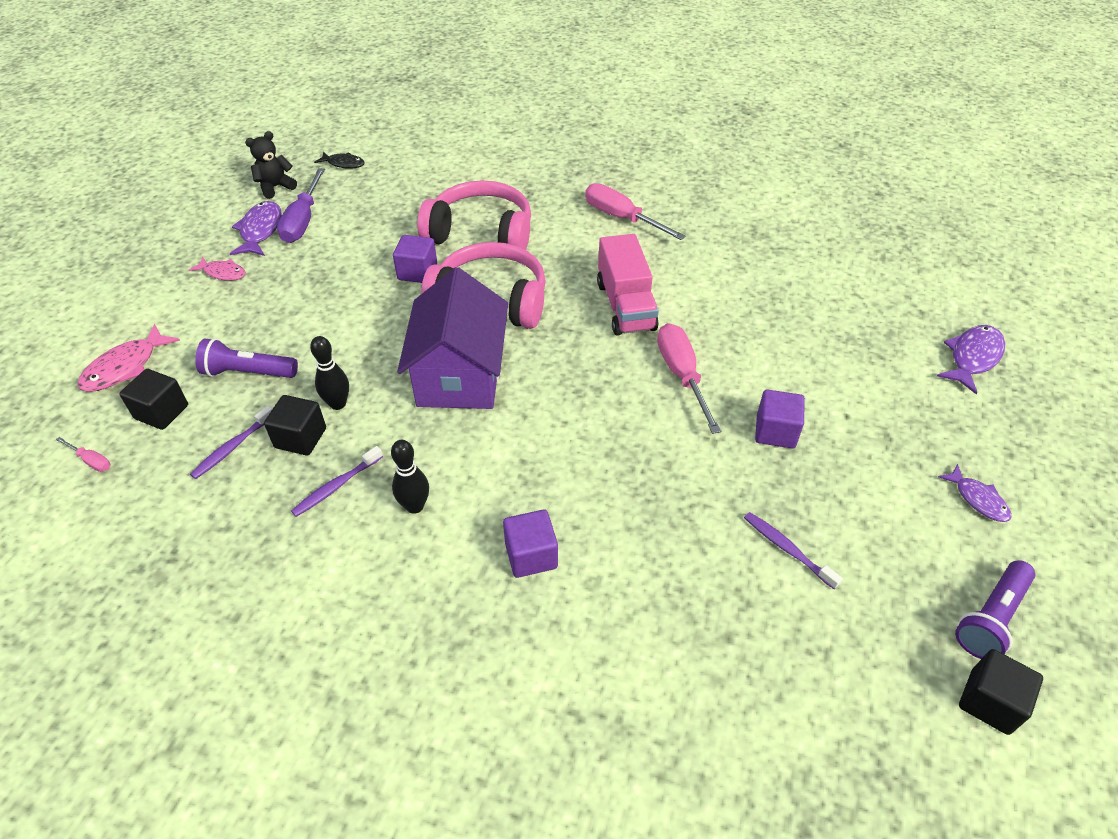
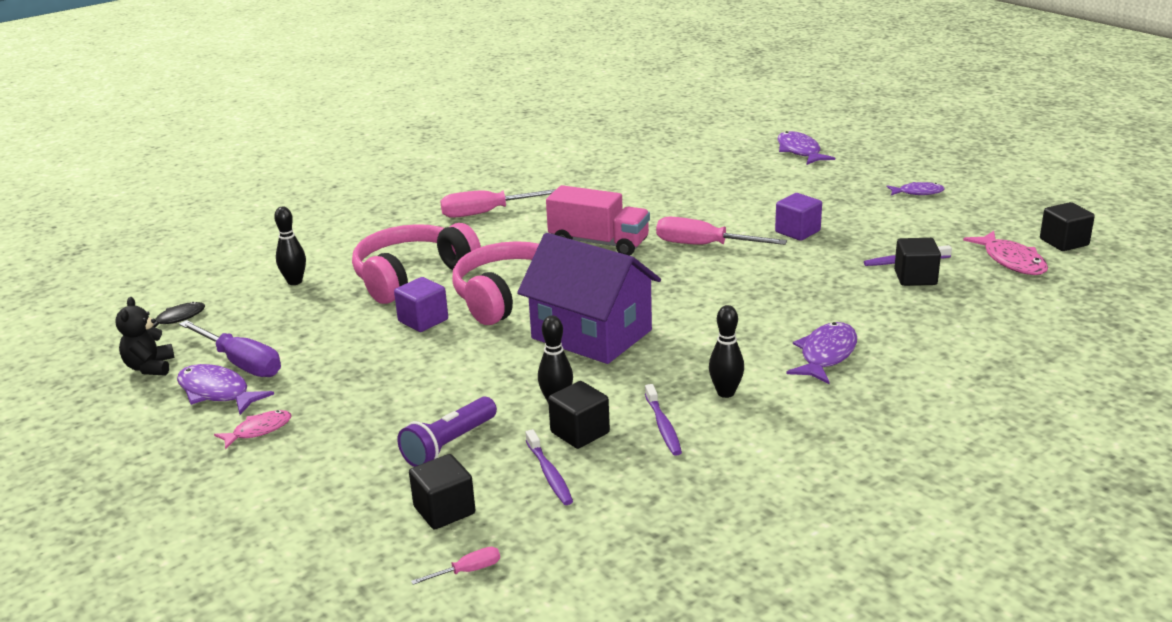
camera: 55 degrees left, 20 degrees down
(125, 367) = (337, 524): pink fish -> pink fish (1011, 261)
(430, 184) = (295, 282): none -> black bowling pin
(531, 555) = (826, 355): purple cube -> purple fish
(756, 573) = (915, 278): none -> black cube
(991, 618) = (1008, 221): purple flashlight -> none

